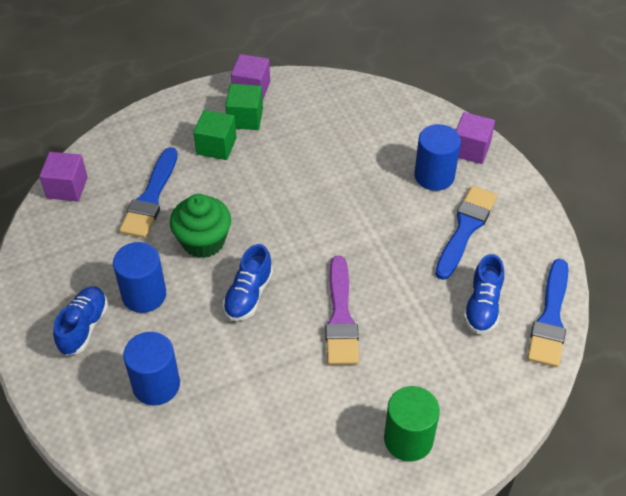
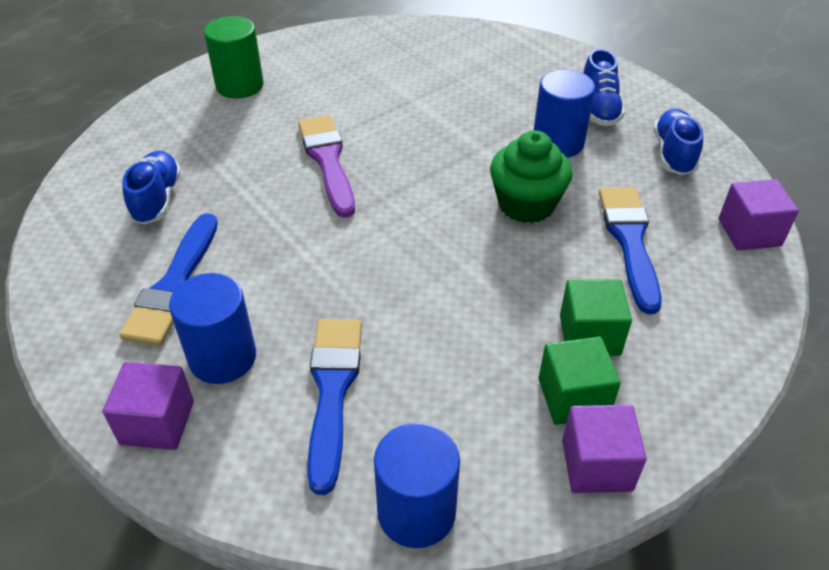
camera: 165 degrees right, 5 degrees down
(156, 385) = (494, 82): blue cylinder -> blue cylinder (416, 512)
(248, 295) = (441, 162): blue shoe -> blue shoe (673, 154)
(550, 318) = (72, 202): blue brush -> blue brush (332, 391)

